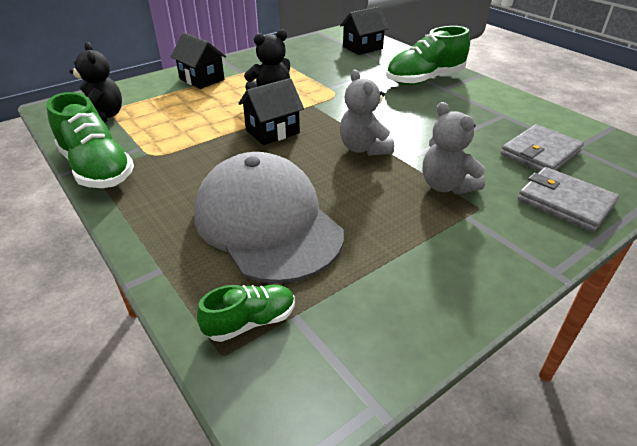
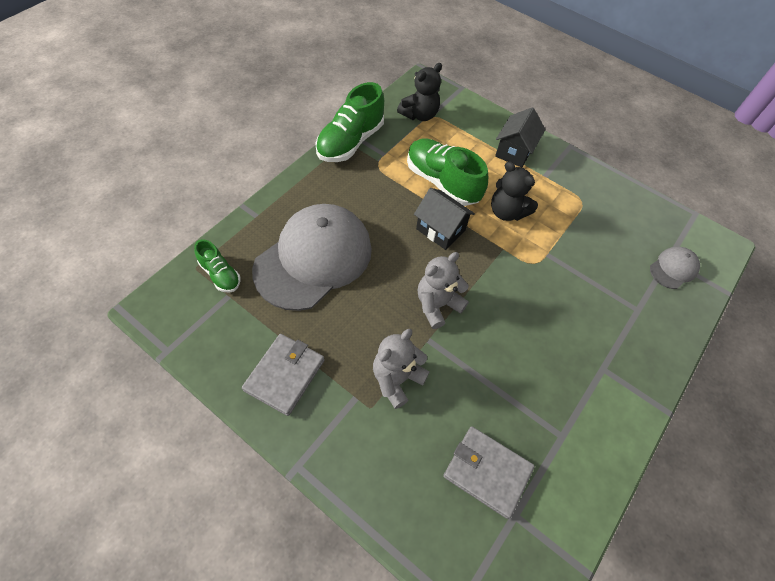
camera: 70 degrees right, 20 degrees up
(362, 48) = (673, 269): black house -> grey cap
(424, 80) = (615, 345): green shoe -> green shoe (442, 182)
(565, 202) = (400, 488): grey wallet -> grey wallet (284, 375)

